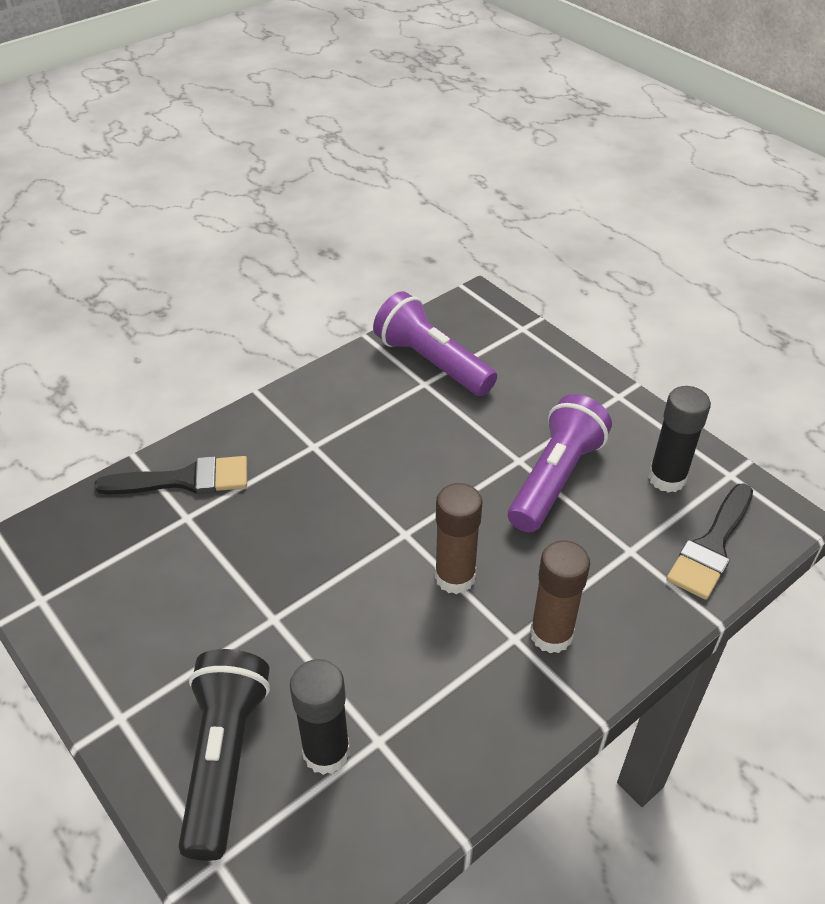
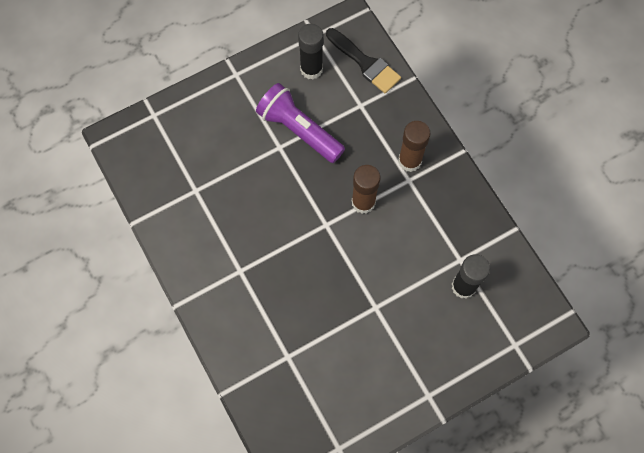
camera: 80 degrees left, 25 degrees up
(184, 480) = (254, 357): black brush -> none
(224, 758) = (460, 339): black flashlight -> none
(432, 362) = (175, 181): purple flashlight -> none

